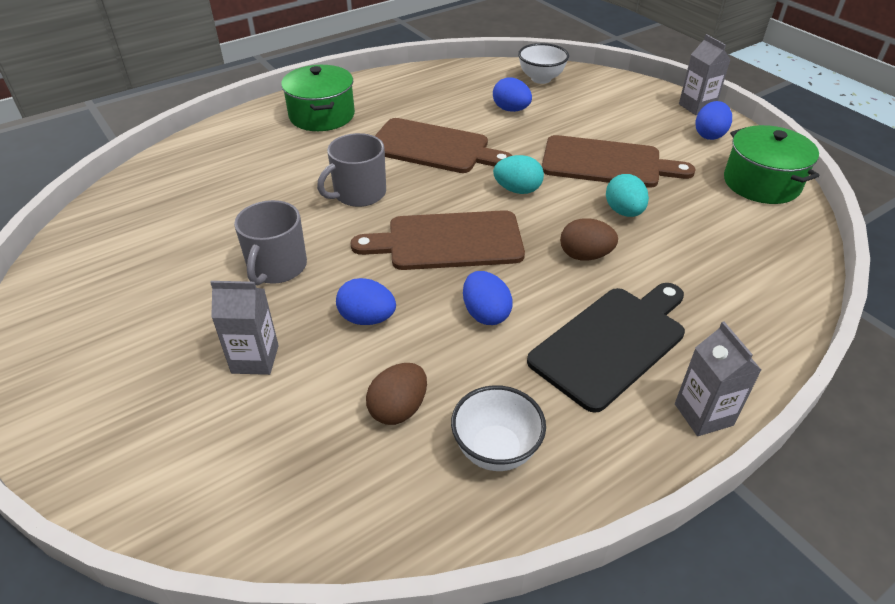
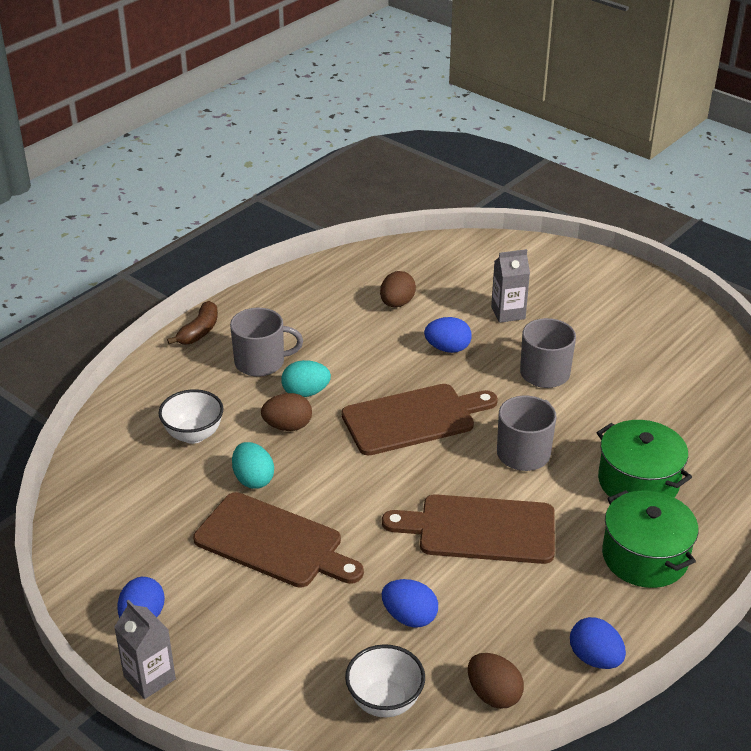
camera: 165 degrees right, 5 degrees down
(472, 73) = (493, 694): none -> brown egg
(485, 314) = (360, 366): blue egg -> blue egg (595, 658)
(496, 450) = (329, 295): white bowl -> white bowl (193, 435)
(517, 190) = (366, 486): turquoise egg -> turquoise egg (305, 393)
(607, 163) = (273, 543): brown cutting board -> brown cutting board turned 150 degrees counterclockwise
(612, 343) = (261, 362): black cutting board -> grey mug
(703, 414) = (199, 331): grey carton -> brown banana
(761, 183) = (98, 545): green pot -> green pot (638, 482)

